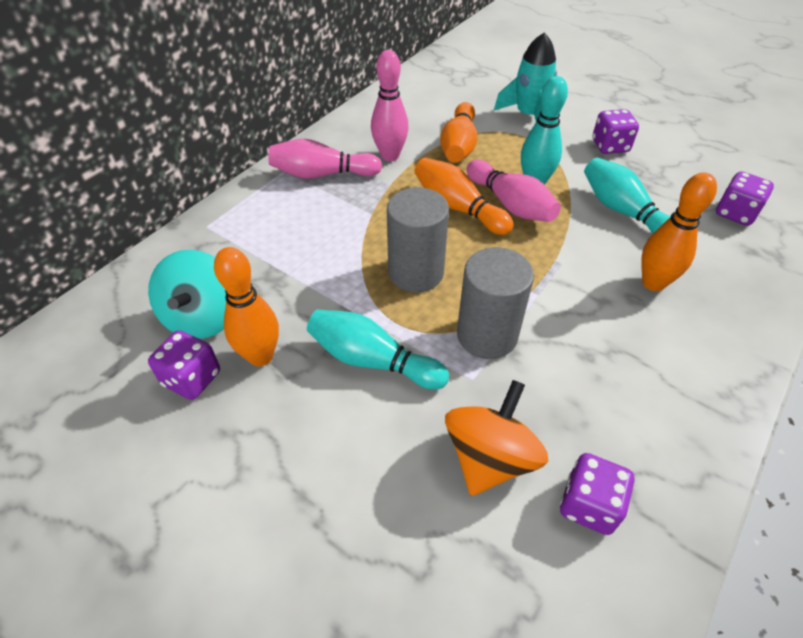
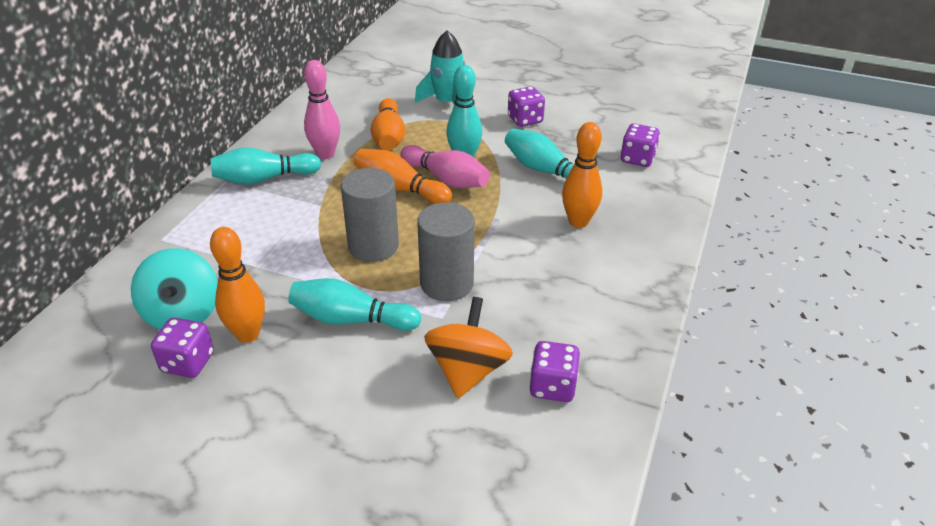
camera: 15 degrees left, 10 degrees down
(322, 174) = (264, 179): pink bowling pin -> turquoise bowling pin

